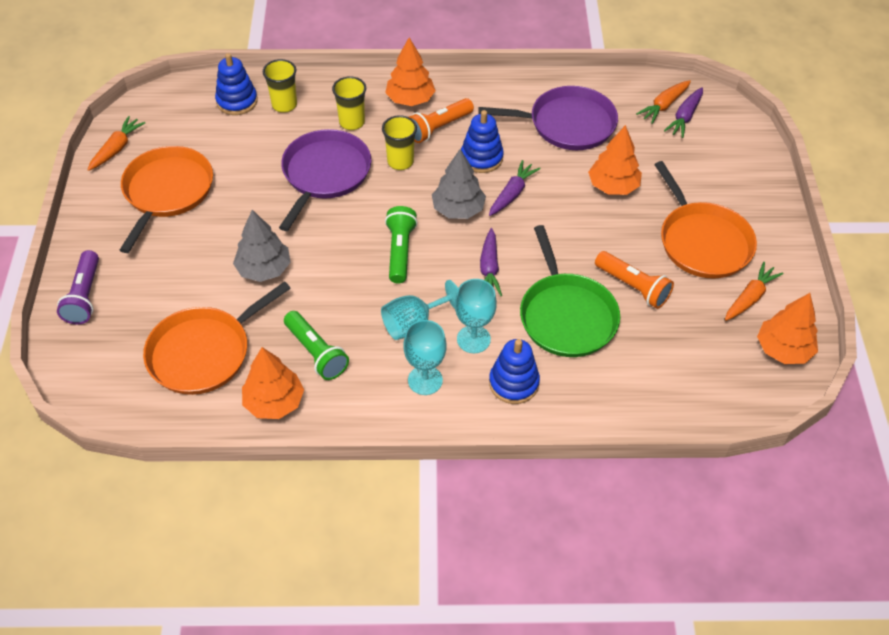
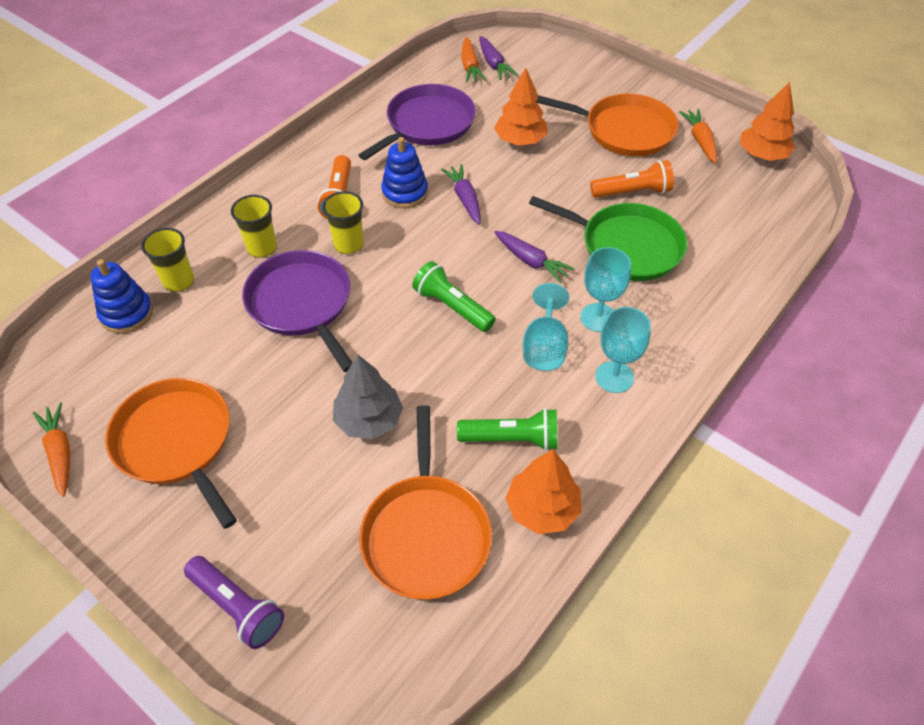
camera: 50 degrees left, 0 degrees up
(410, 99) = (284, 195): orange tree -> none
(458, 209) = (445, 241): grey tree -> none
(513, 383) = (667, 320): blue stacking toy -> none

